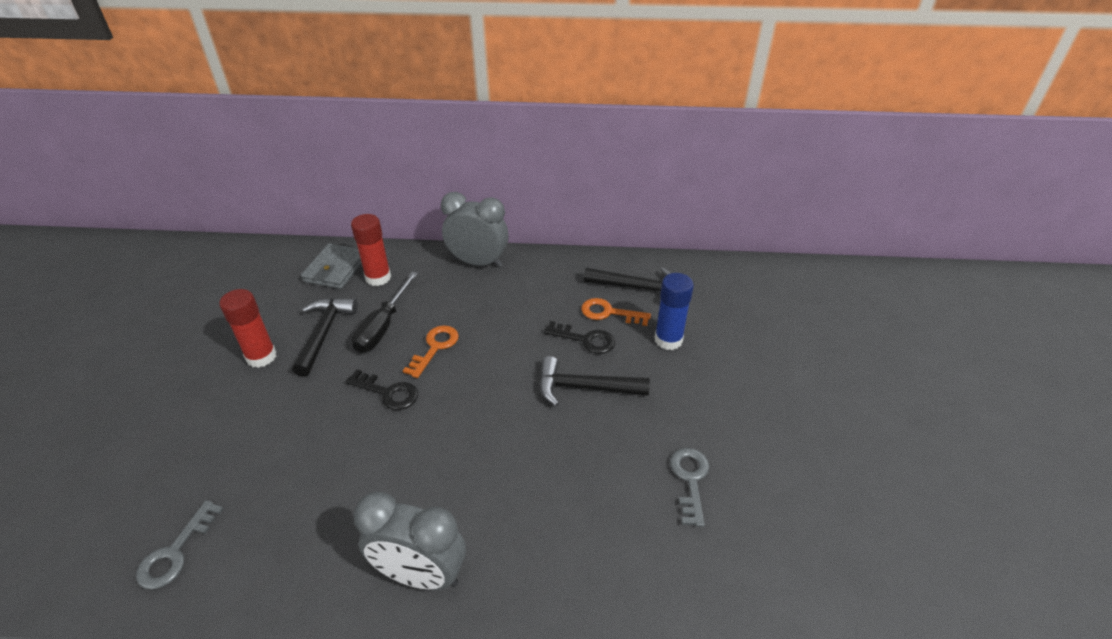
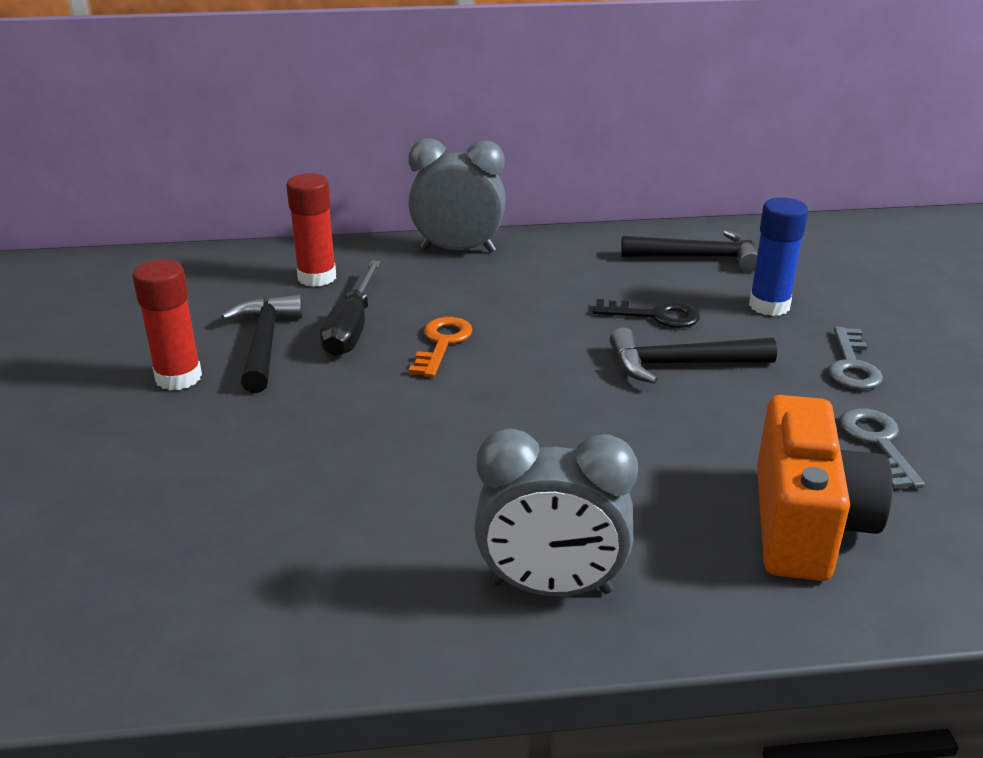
camera: 10 degrees left, 10 degrees down
(175, 552) = (150, 611): grey key -> grey key (852, 366)
(335, 269) = (246, 274): grey wallet -> none
(388, 392) = (397, 397): black key -> none
(609, 313) = (672, 286): orange key -> none
(609, 547) = (806, 525): none -> orange camera

